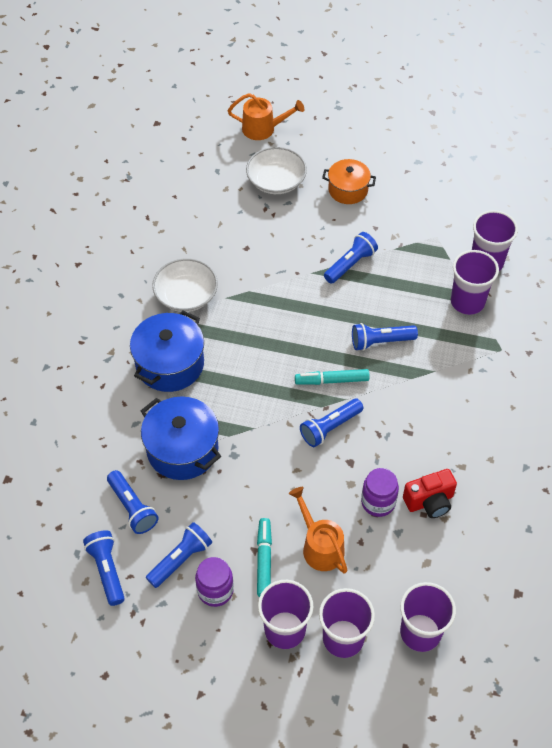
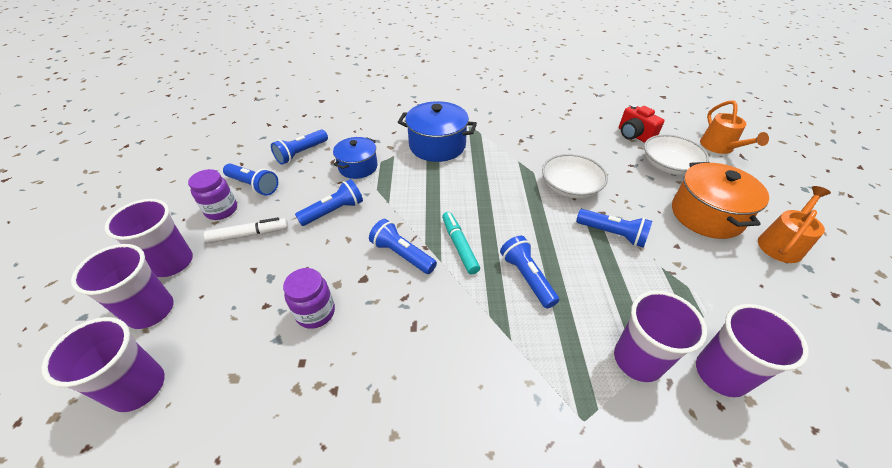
camera: 75 degrees right, 10 degrees down
(107, 570) = (247, 152): blue flashlight -> blue flashlight (334, 211)
(182, 449) = (358, 167): blue pot -> blue pot, size x0.65
(186, 295) = (508, 140): white bowl -> white bowl (570, 187)
(264, 560) = (249, 234): turquoise marker -> white marker
(319, 546) = (262, 272): orange watering can -> orange watering can (782, 243)
(348, 190) = (706, 215): orange pot -> orange pot, size x1.54
(429, 501) = (319, 366): red camera -> red camera (634, 135)

